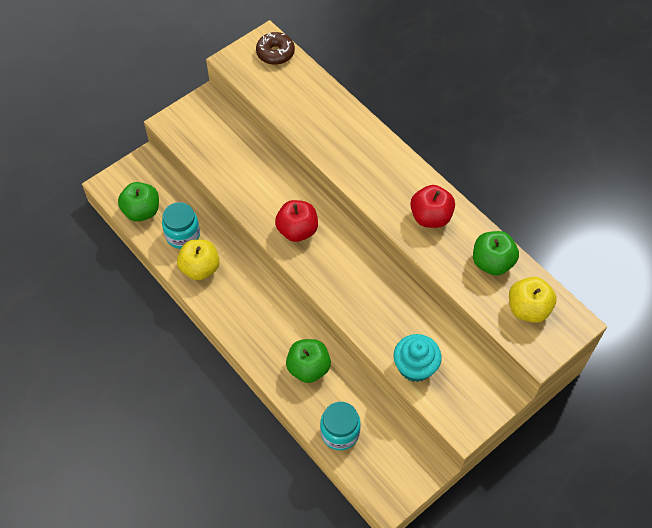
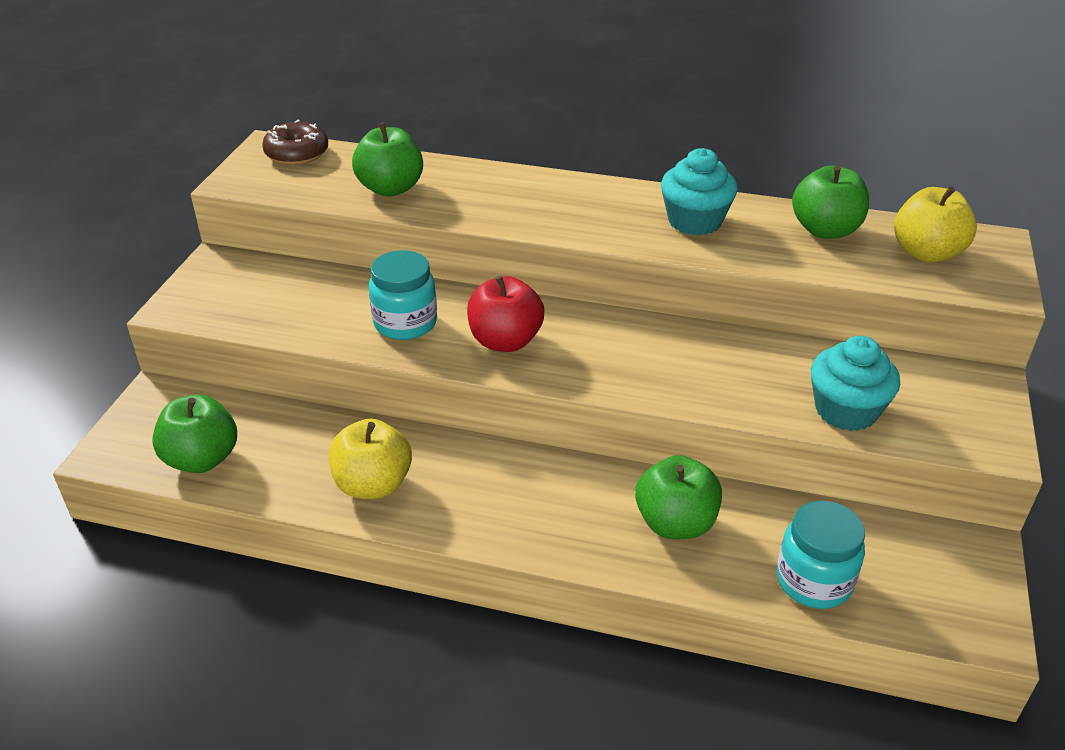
camera: 35 degrees left, 20 degrees down
(183, 235) = (304, 457): turquoise jar -> turquoise jar (405, 323)
(300, 107) = (391, 188): none -> green apple
(430, 217) = (695, 221): red apple -> turquoise cupcake

